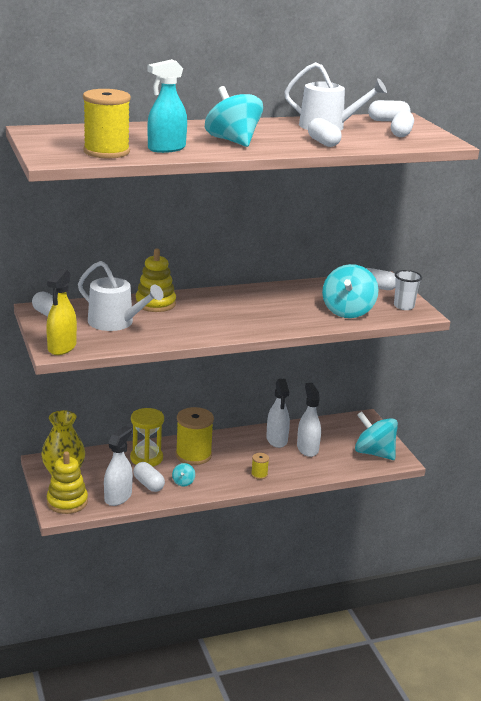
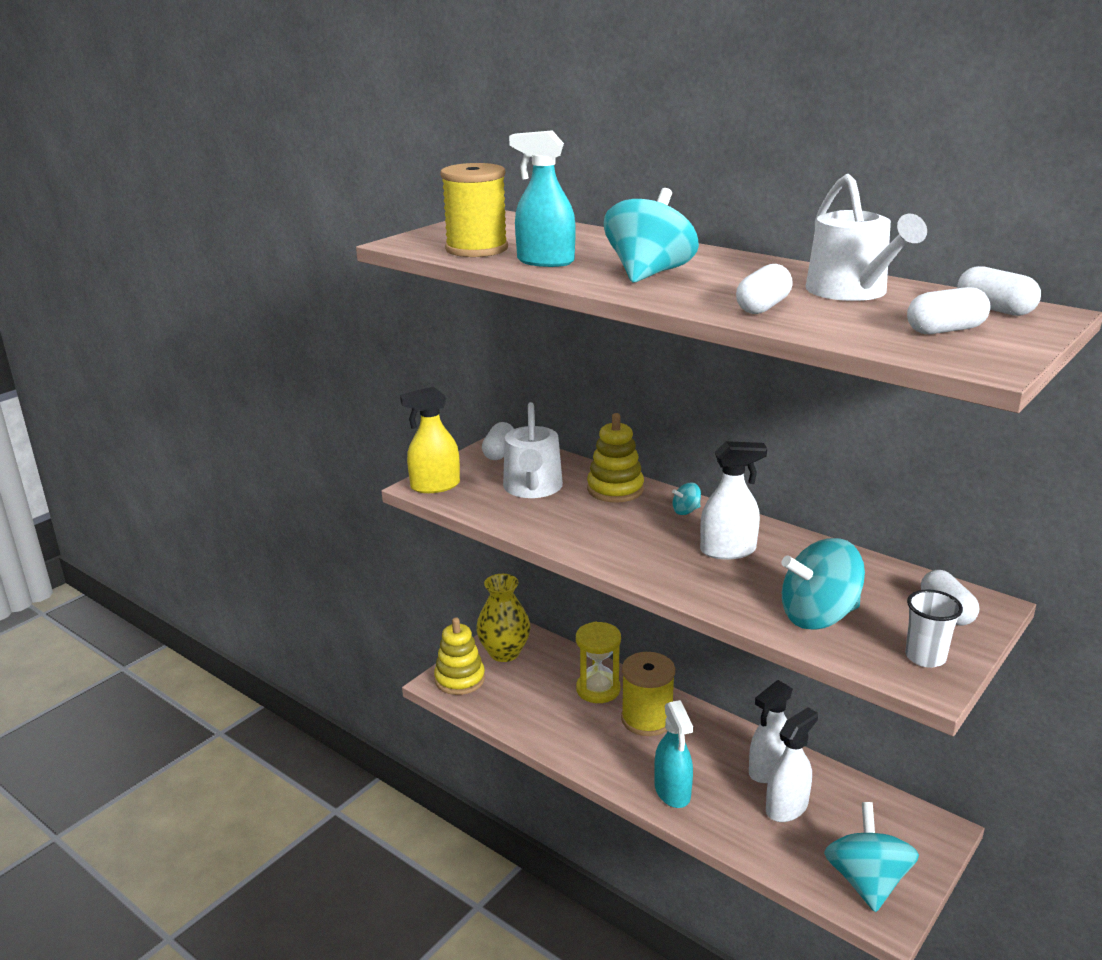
camera: 60 degrees right, 0 degrees up
(118, 497) = (504, 707): white spray bottle -> white spray bottle (728, 550)
(148, 484) = (550, 716): white capsule -> none
(183, 482) = (584, 738): turquoise spinning top -> turquoise spinning top (686, 511)
(259, 474) = (672, 791): yellow spool -> turquoise spray bottle

